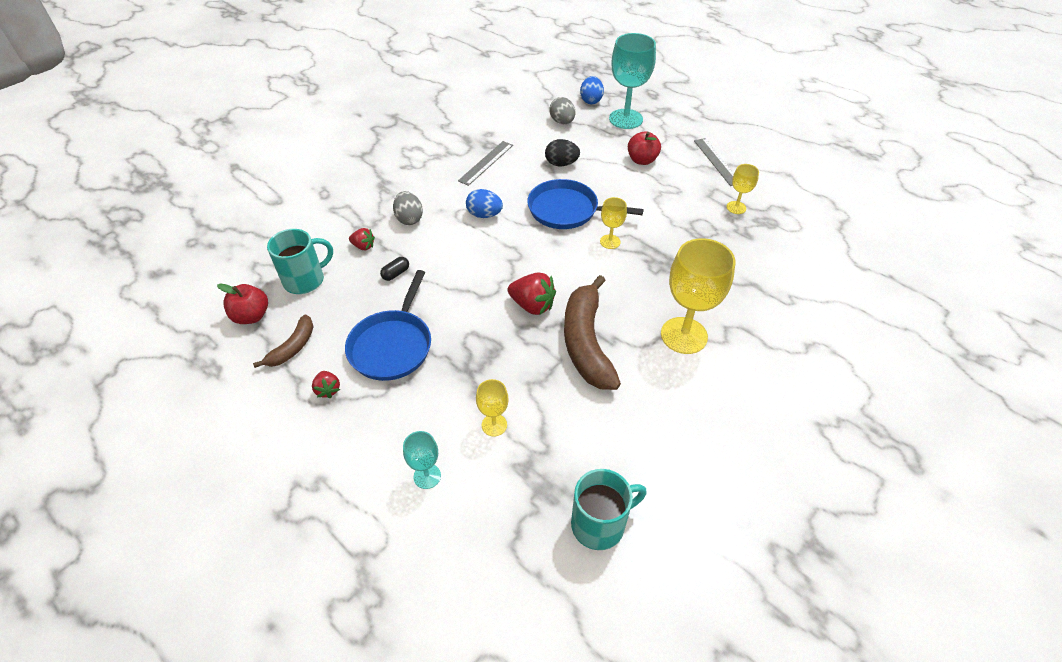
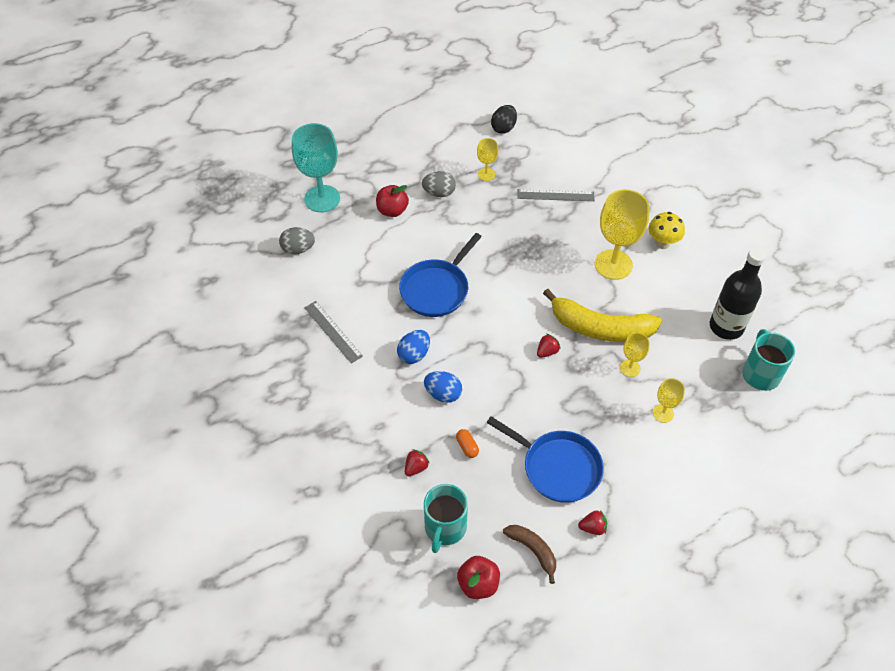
camera: 70 degrees left, 5 degrees up
(305, 280) = (445, 528): turquoise mug -> turquoise mug turned 150 degrees counterclockwise
(396, 274) = (467, 447): black capsule -> orange capsule
(409, 219) = (391, 419): grey egg -> grey egg (439, 193)
(427, 476) = (698, 470): turquoise goblet -> none
(532, 305) = (547, 351): red strawberry -> red strawberry, size x0.57
(561, 164) = (366, 271): black egg -> black egg (503, 128)
(586, 342) = (600, 328): brown banana -> yellow banana
(591, 100) = (274, 214): blue egg -> blue egg (443, 394)
(610, 242) = (492, 273): yellow goblet -> yellow goblet (630, 368)
(656, 469) = (726, 327): none -> black bottle
(717, 161) = (421, 161): grey ruler -> grey ruler (555, 195)
(749, 375) = (662, 243): none -> yellow mushroom

